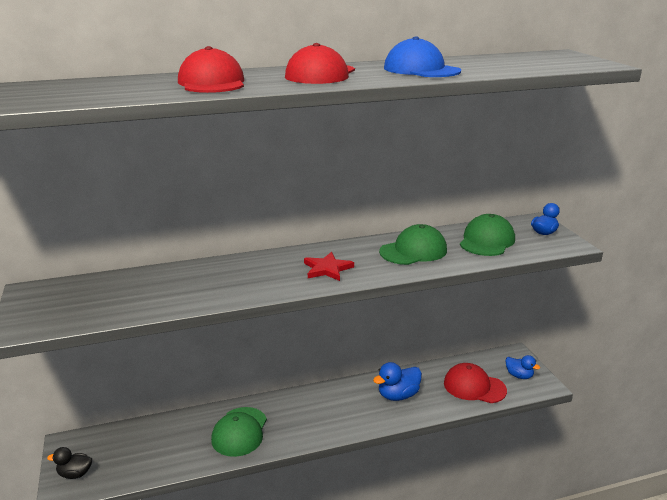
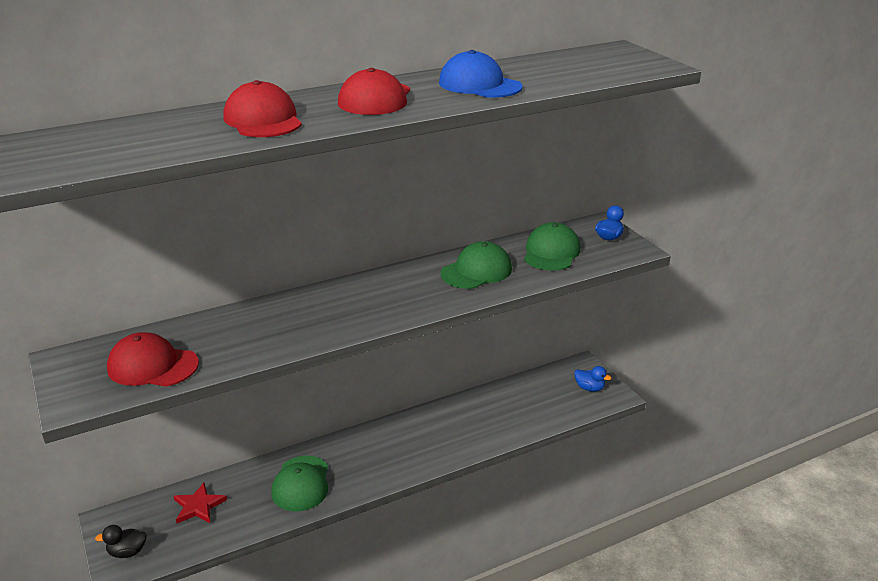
camera: 10 degrees left, 5 degrees up
(327, 269) = (389, 301): red star -> red star (198, 506)
(398, 395) = (465, 424): blue duck -> none
(474, 387) = (544, 405): red cap -> red cap (152, 366)

